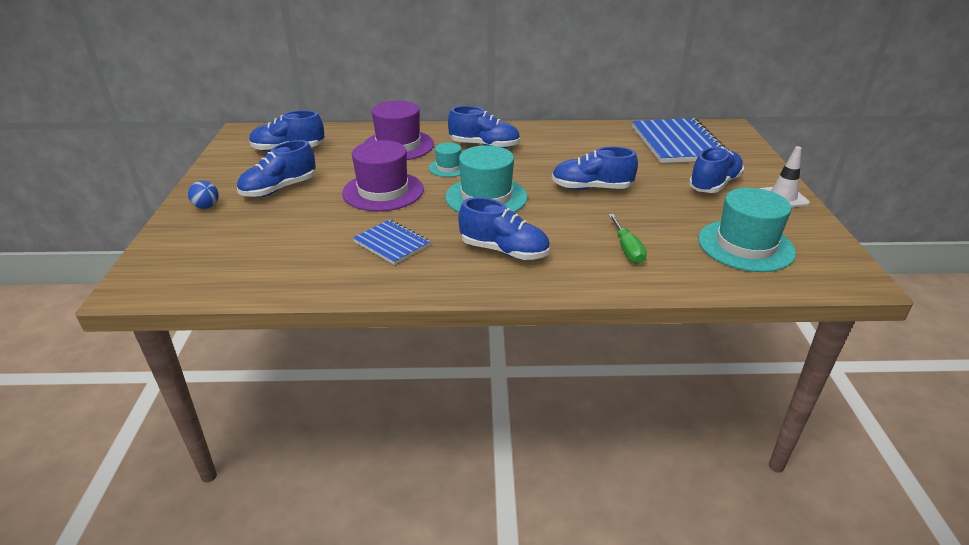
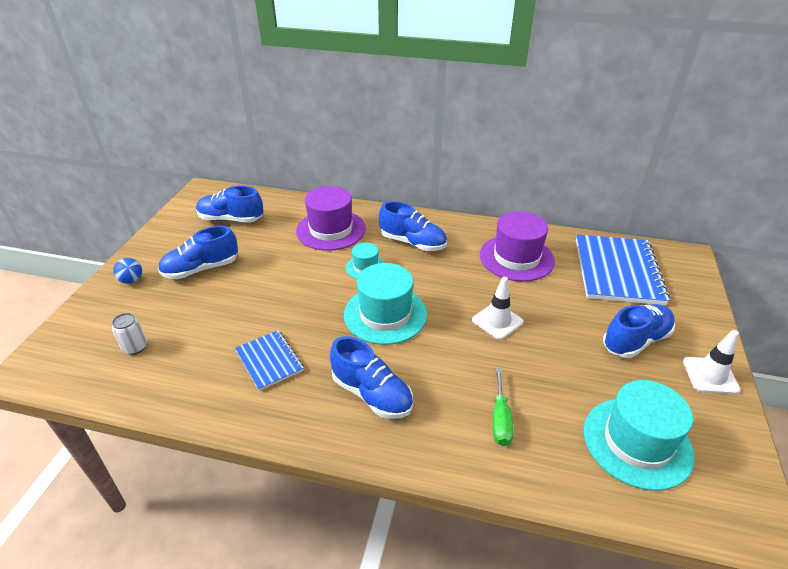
camera: 15 degrees right, 5 degrees up
(244, 254) = (135, 347): none -> white can
(383, 191) = (291, 288): purple hat -> purple hat (516, 258)
(591, 188) = (497, 321): blue shoe -> white traffic cone

